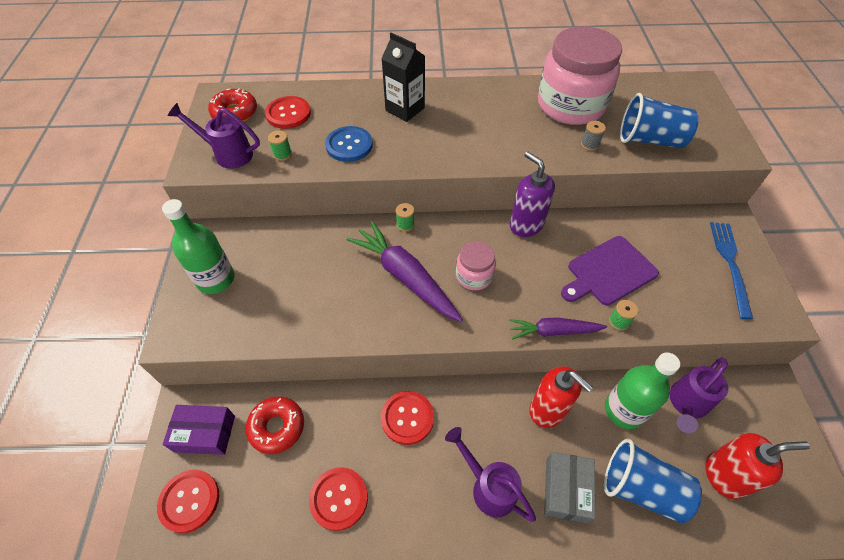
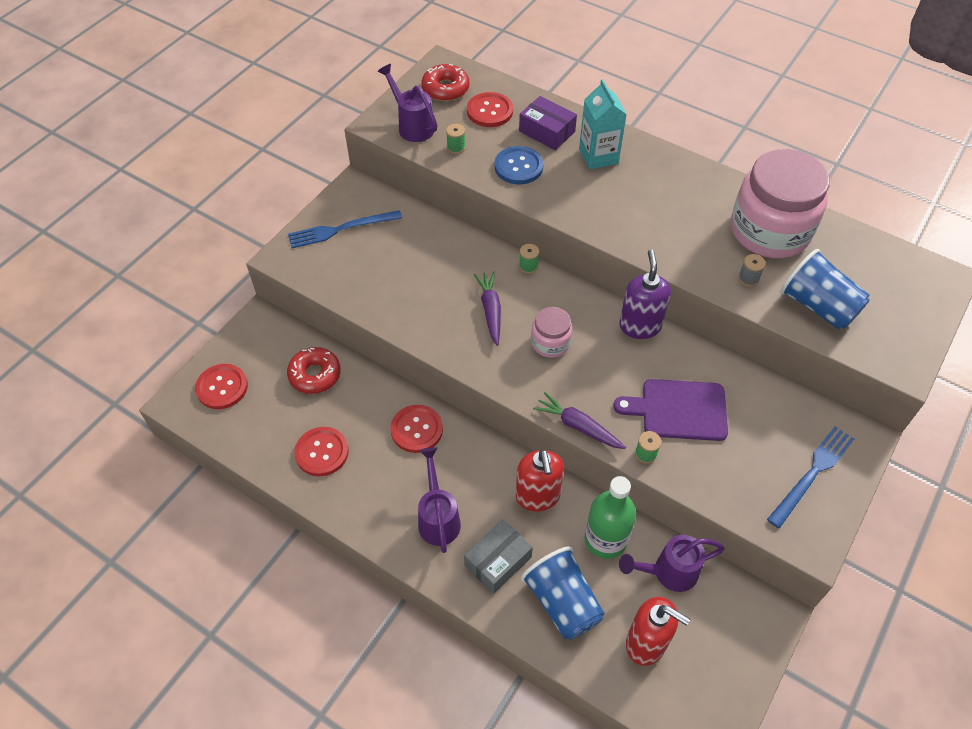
camera: 35 degrees right, 0 degrees up
(205, 433) = (262, 348): purple box -> purple box (547, 131)
(216, 279) = (341, 229): green bottle -> blue fork
(405, 109) = (598, 156): black carton -> turquoise carton
(405, 277) = (490, 311): purple carrot -> purple carrot, size x0.60

